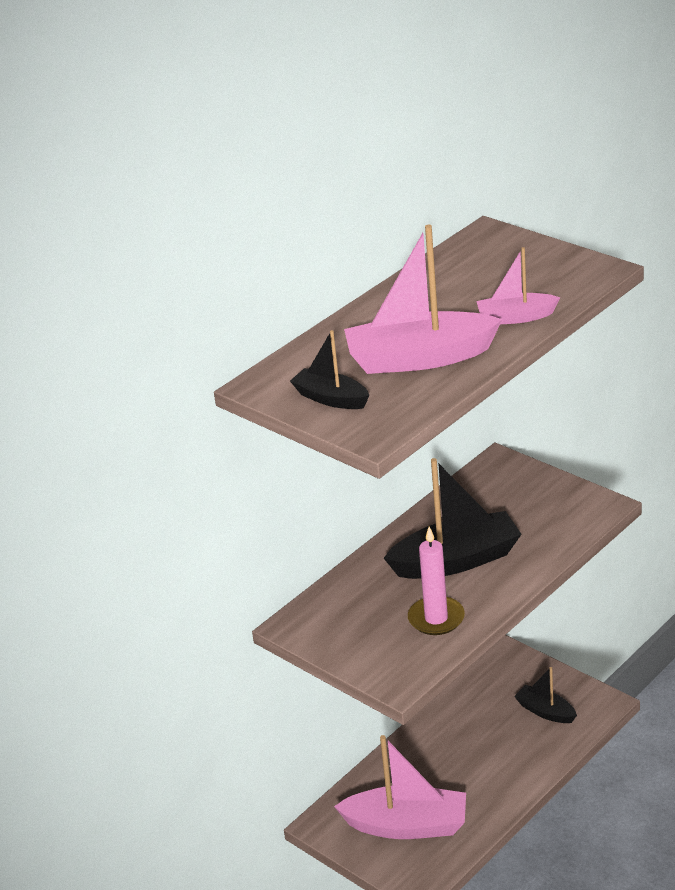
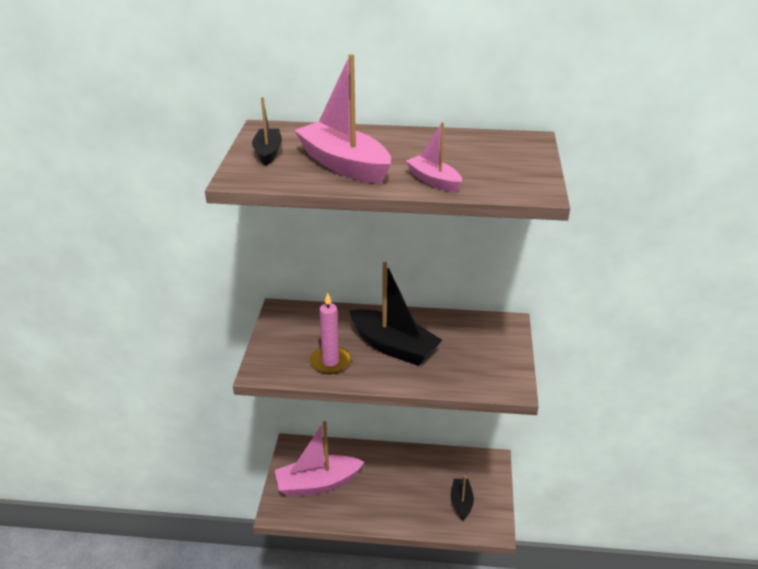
camera: 50 degrees right, 0 degrees up
(407, 825) = (317, 484): pink boat -> pink boat turned 105 degrees clockwise

